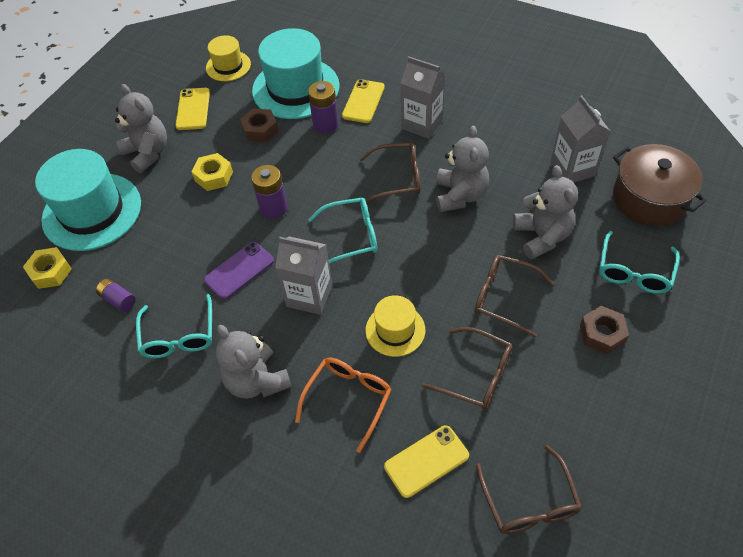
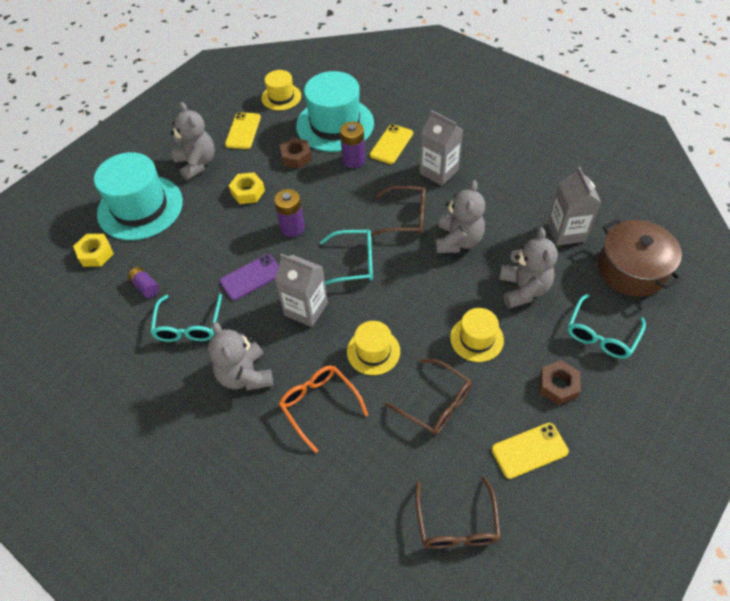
camera: 10 degrees right, 0 degrees up
(348, 399) = (319, 405): orange glasses -> orange glasses turned 75 degrees counterclockwise
(426, 461) = (374, 471): yellow phone -> yellow phone (529, 450)
(504, 297) = (476, 338): brown glasses -> yellow hat

